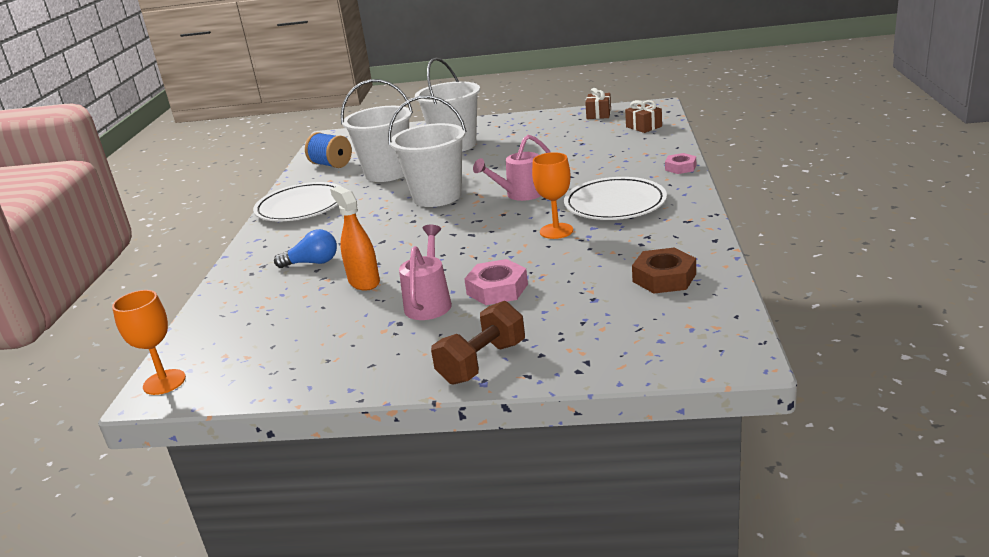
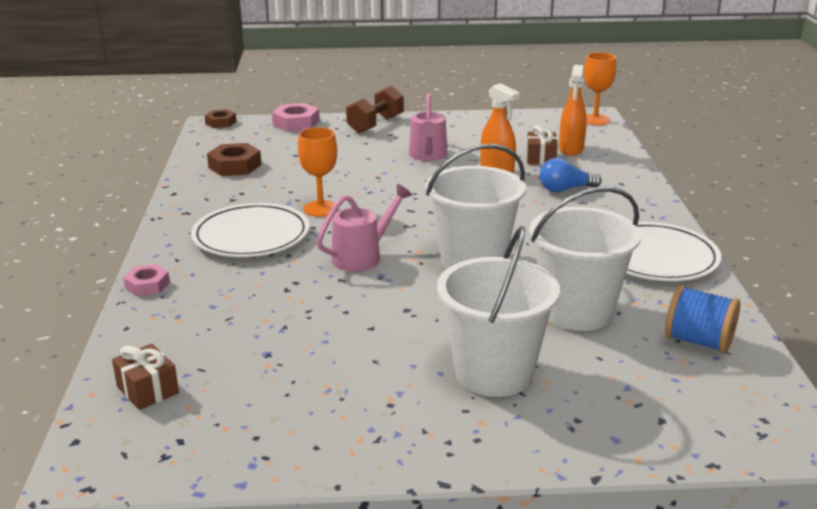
camera: 170 degrees right, 0 degrees up
(254, 320) = (571, 149): none -> orange spray bottle
(497, 289) = (373, 163): pink nut -> pink nut (296, 123)
(598, 114) = (214, 449): brown gift -> brown gift (541, 158)
(726, 362) = (221, 122): none -> brown nut

